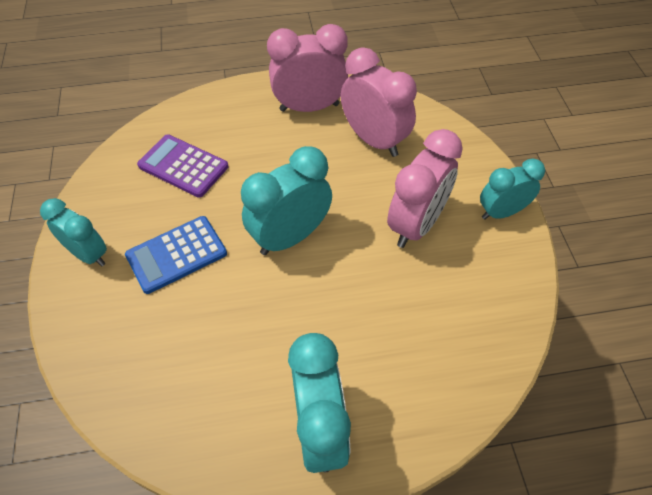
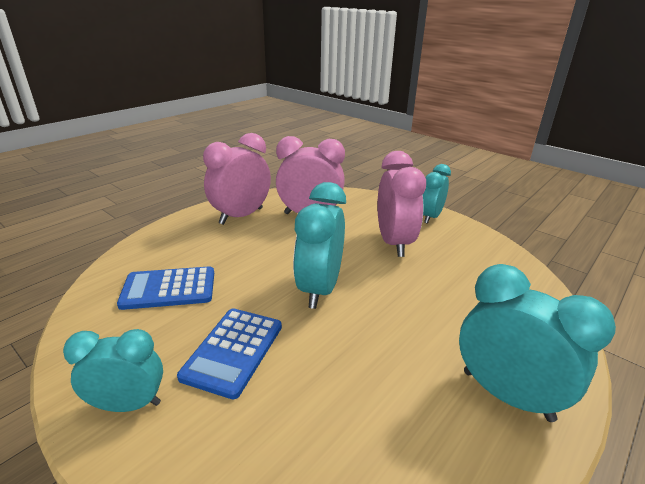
camera: 40 degrees left, 25 degrees down
(183, 166) = (169, 289): purple calculator -> blue calculator

